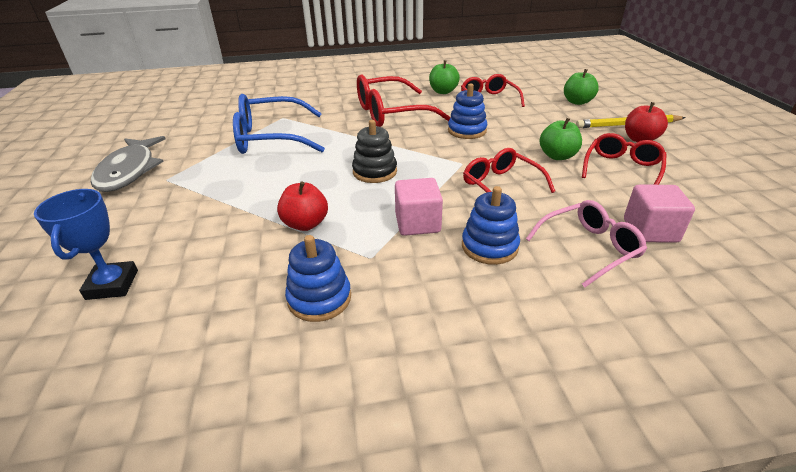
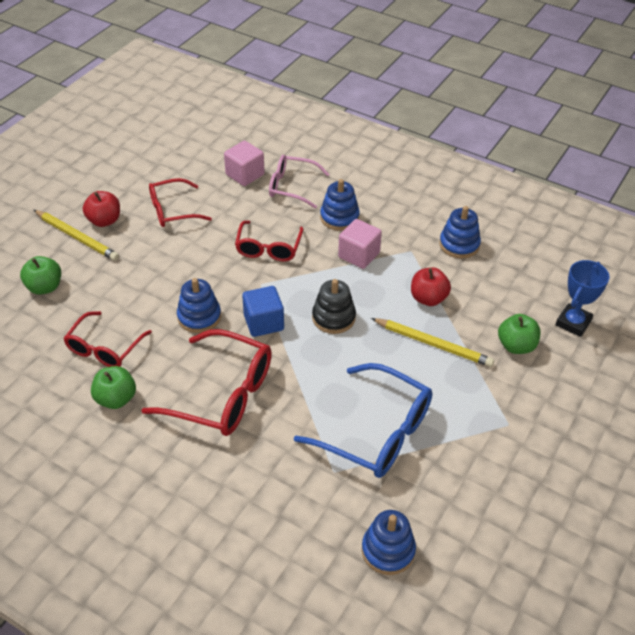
camera: 140 degrees left, 10 degrees up
(129, 171) = (539, 463): grey fish -> none
(222, 109) = (388, 550): none -> blue stacking toy
(269, 195) = (433, 344): none -> yellow pencil
(421, 147) = (264, 322): none -> blue cube
(557, 156) = (188, 246): green apple -> green apple (516, 346)

